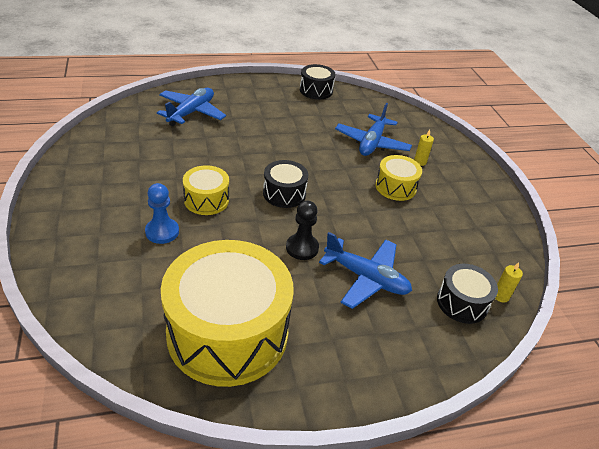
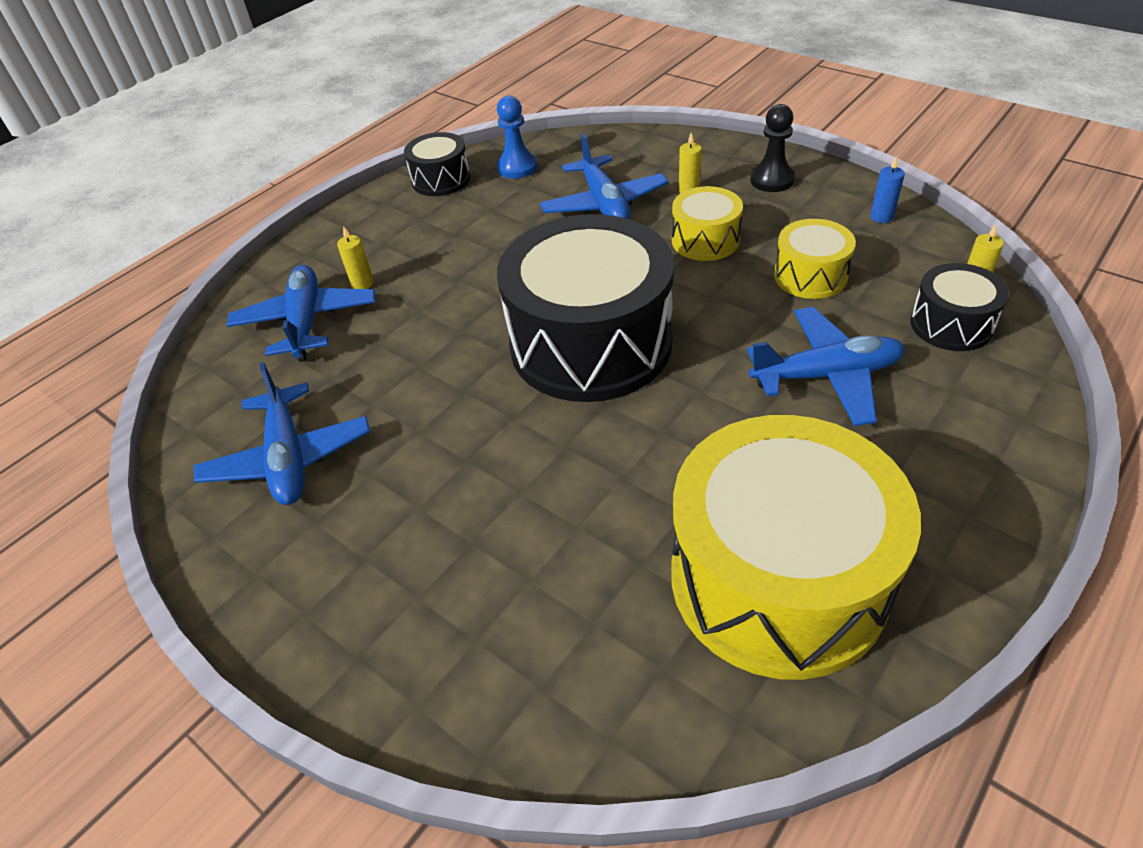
camera: 30 degrees left, 5 degrees up
(122, 156) = (288, 458): none -> blue plane
(162, 232) = (506, 520): blue pawn -> blue pawn (517, 167)
(206, 200) = (503, 428): yellow drum -> yellow drum (810, 275)
(230, 112) = (362, 283): none -> yellow candle
(284, 193) = (590, 343): black drum -> black drum, size x2.13
(302, 248) = (708, 396): black pawn -> black pawn (772, 180)
(501, 234) = (881, 217): none -> blue candle

